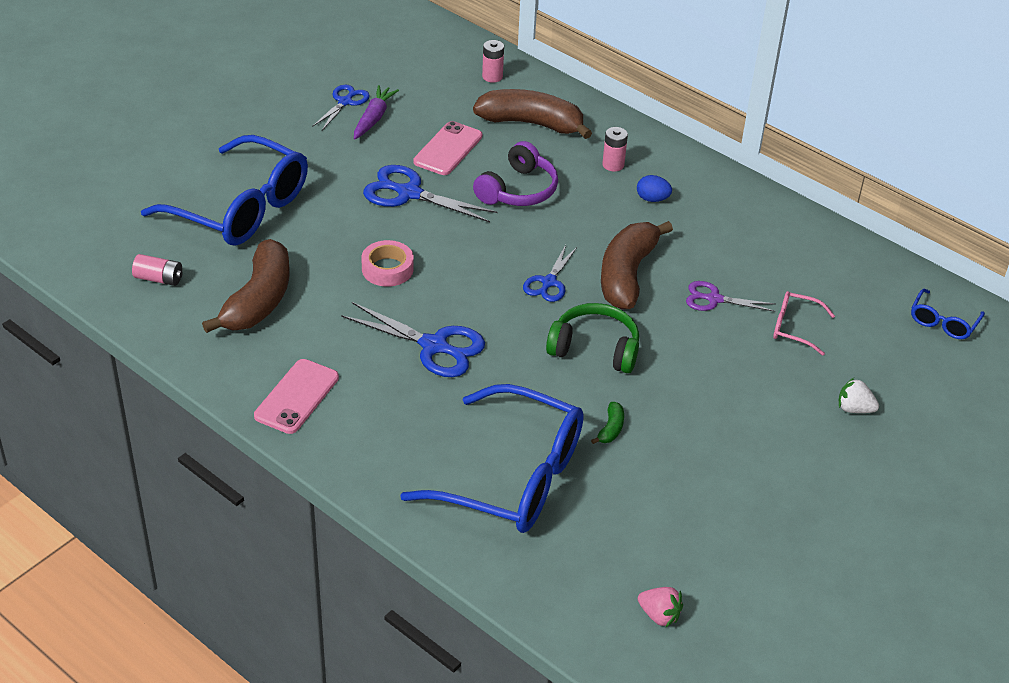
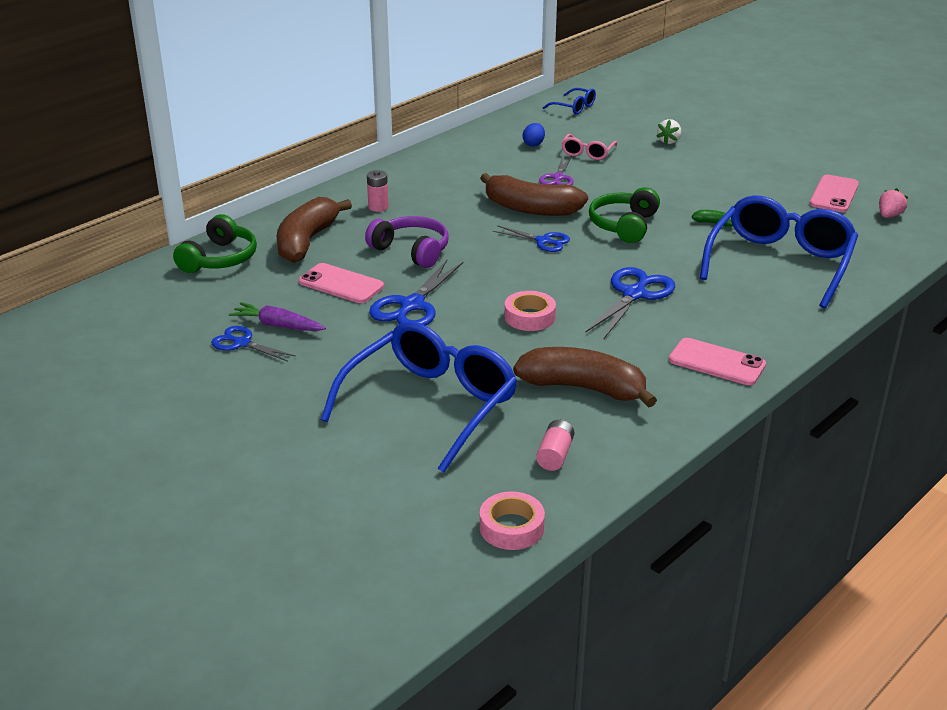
camera: 85 degrees left, 10 degrees down
(69, 252) = (511, 527): none -> pink tape
(492, 76) = (219, 259): pink battery -> green headphones
(652, 199) = (429, 193): blue egg -> blue egg (533, 144)
(717, 564) = (834, 194): none -> pink phone

